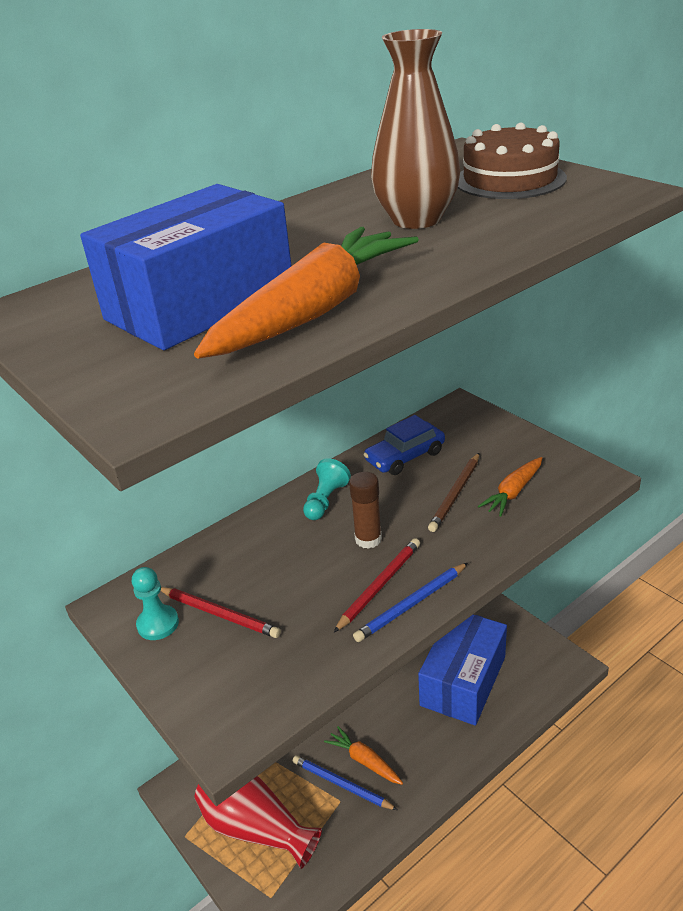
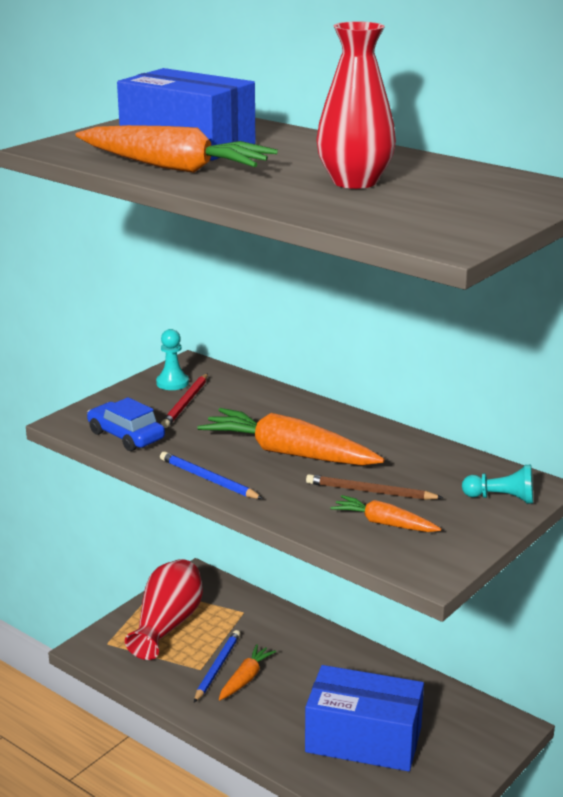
camera: 75 degrees right, 10 degrees down
(325, 500) = (339, 428): turquoise pawn -> turquoise pawn (501, 498)
(368, 539) = (289, 453): brown glue stick -> orange carrot
(379, 585) = (229, 463): red pencil -> none
(405, 456) = (425, 461): blue car -> blue car (126, 436)
(416, 219) = (354, 182): brown vase -> red vase
(509, 179) = (471, 206): brown cake -> none

